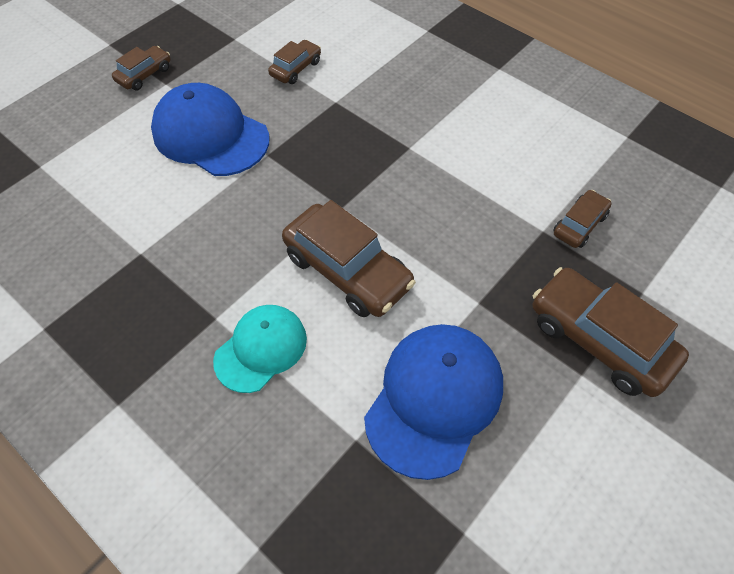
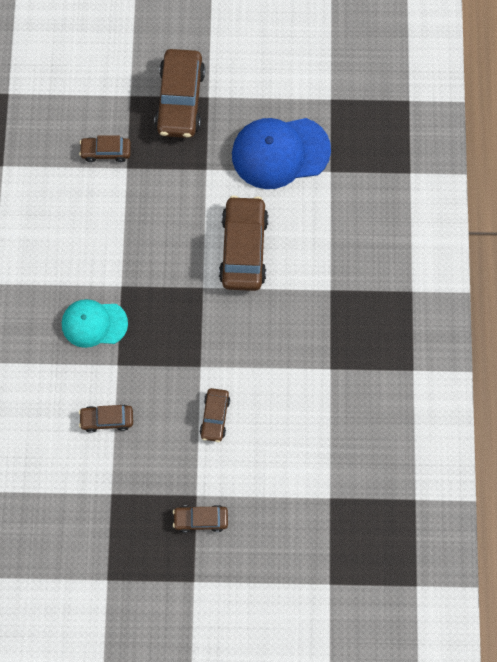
camera: 130 degrees left, 15 degrees up
(210, 135) = (215, 417): blue cap -> brown car
(261, 349) = (326, 252): turquoise cap -> turquoise cap (94, 323)

